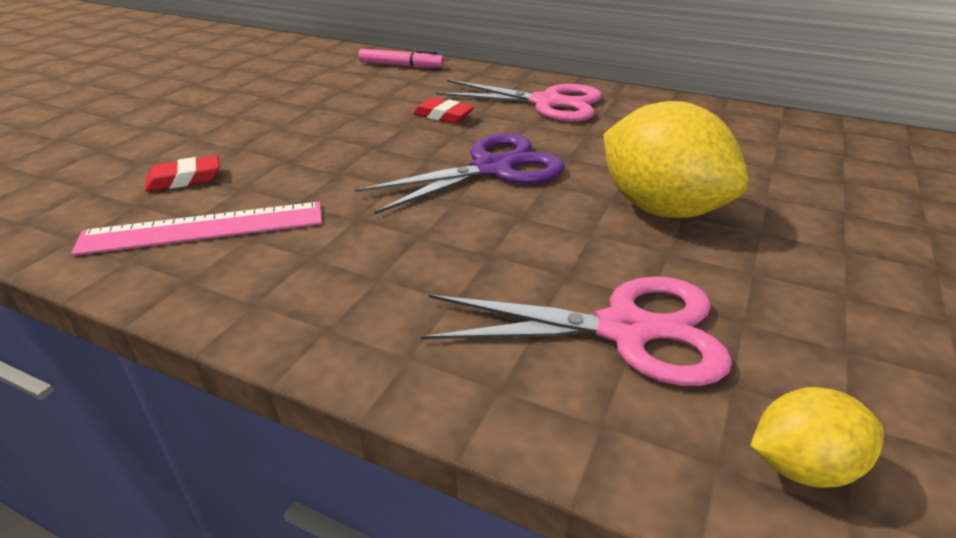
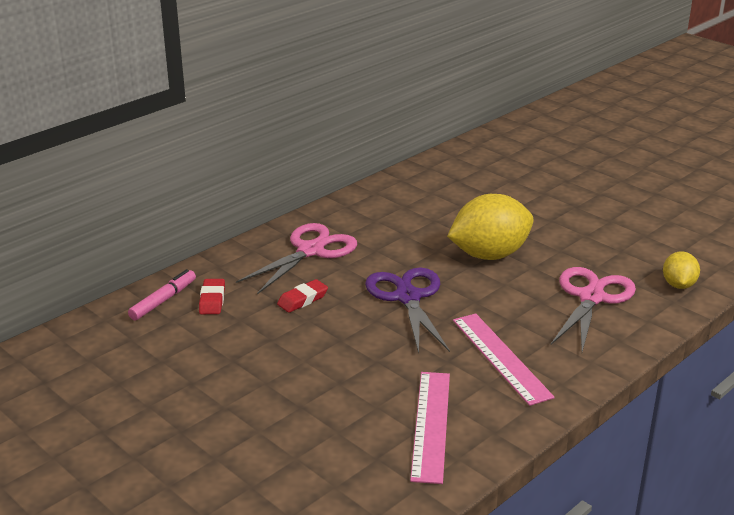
camera: 70 degrees left, 5 degrees down
(184, 179) = (346, 434): red eraser -> red eraser (212, 300)
(381, 259) = (501, 357): none -> pink ruler

